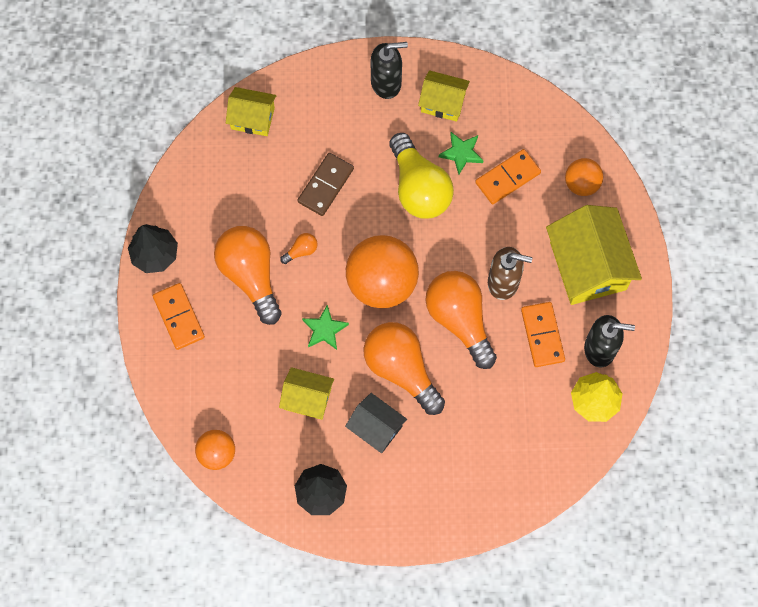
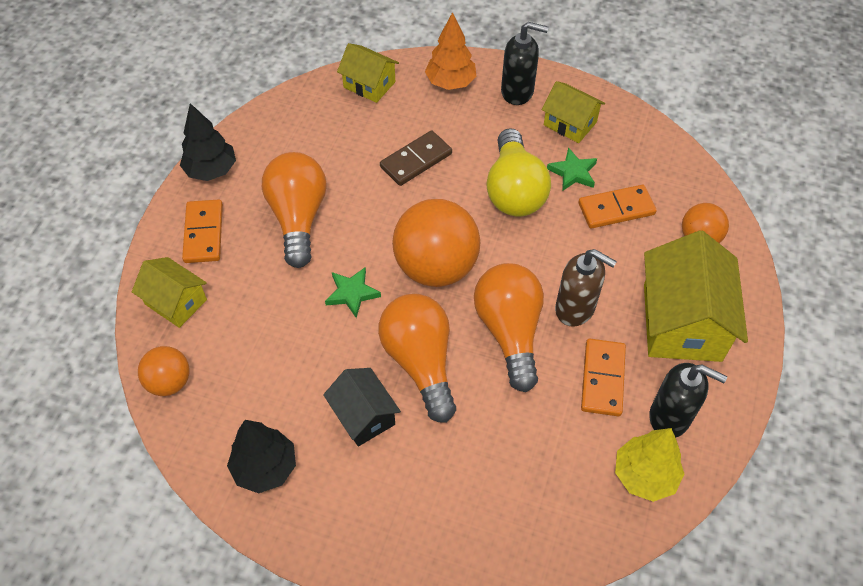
camera: 20 degrees right, 15 degrees down
(301, 251) = (362, 211): orange light bulb -> none
(307, 398) = (299, 357): yellow house -> yellow house (176, 302)
(324, 92) = (450, 82): none -> orange tree

